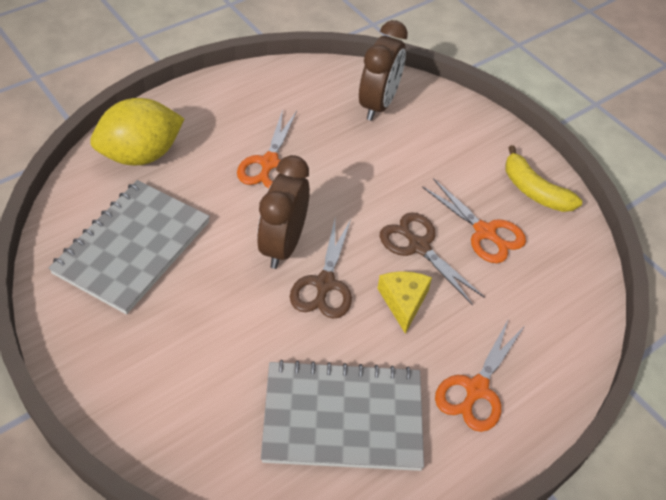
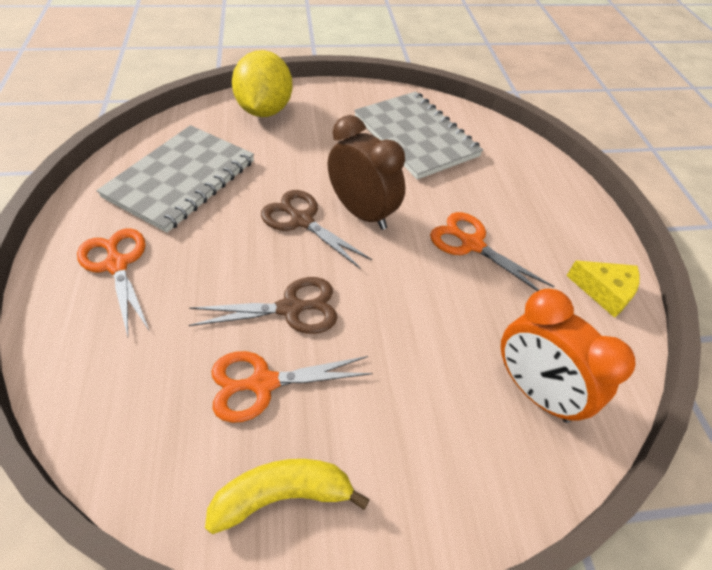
camera: 120 degrees right, 0 degrees up
(141, 155) = (520, 169): yellow lemon -> yellow lemon (265, 110)
(378, 104) = (535, 391): brown clock -> orange clock
(403, 301) = (240, 262): yellow cheese -> yellow cheese (604, 292)

